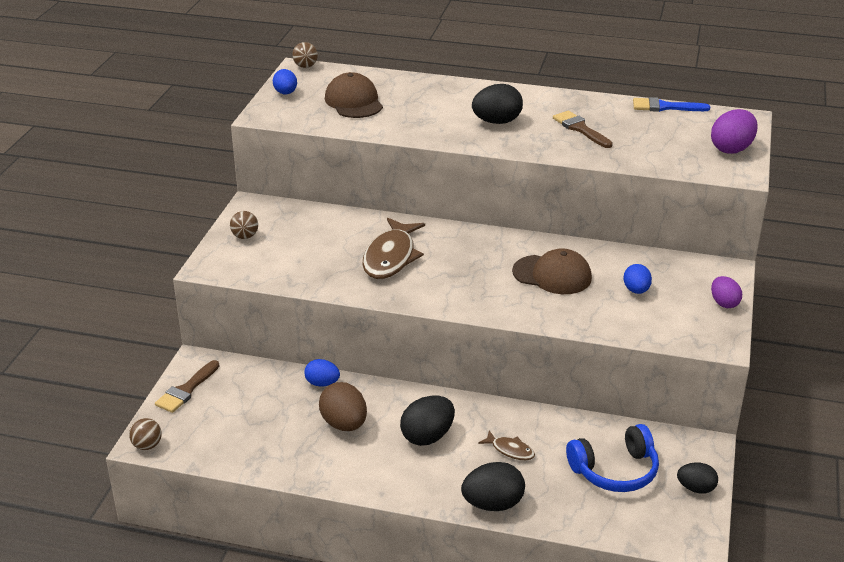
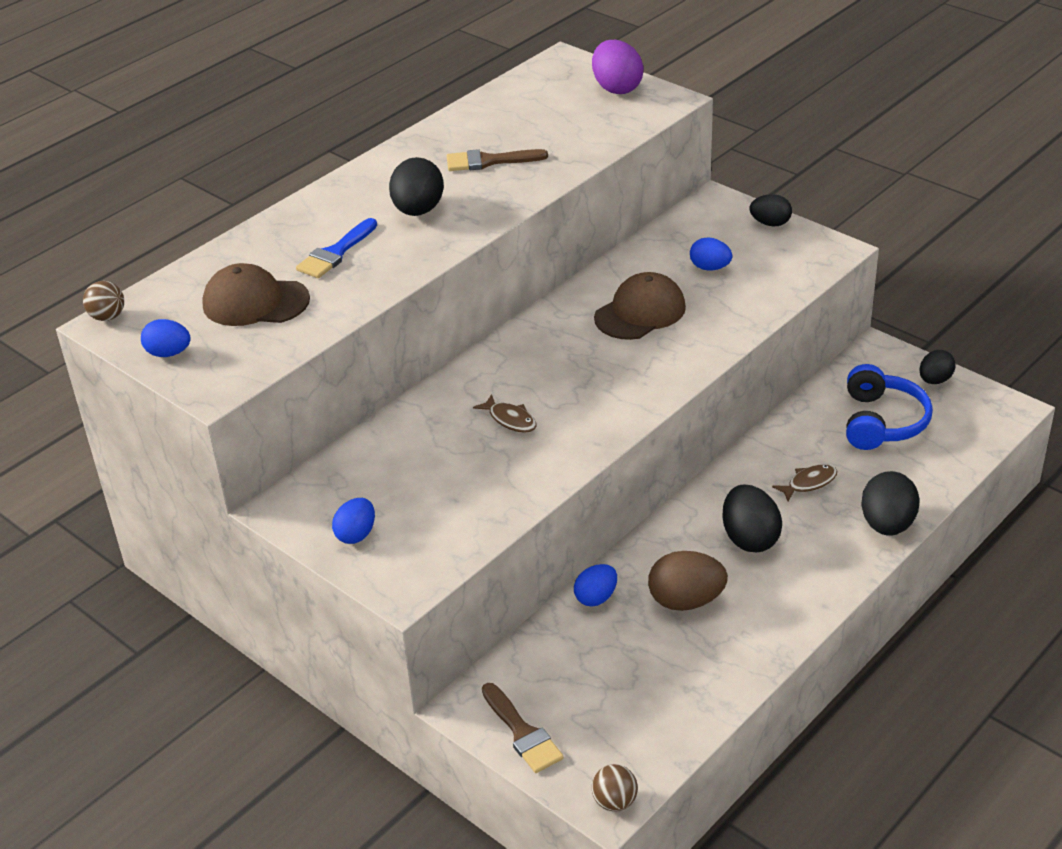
camera: 60 degrees left, 5 degrees up
(245, 236) = (356, 534): brown ball -> blue egg
(391, 257) = (510, 419): brown fish -> brown fish, size x0.49
(665, 107) = (493, 95): blue brush -> blue brush (336, 252)
(724, 303) = (770, 223): purple egg -> black egg

